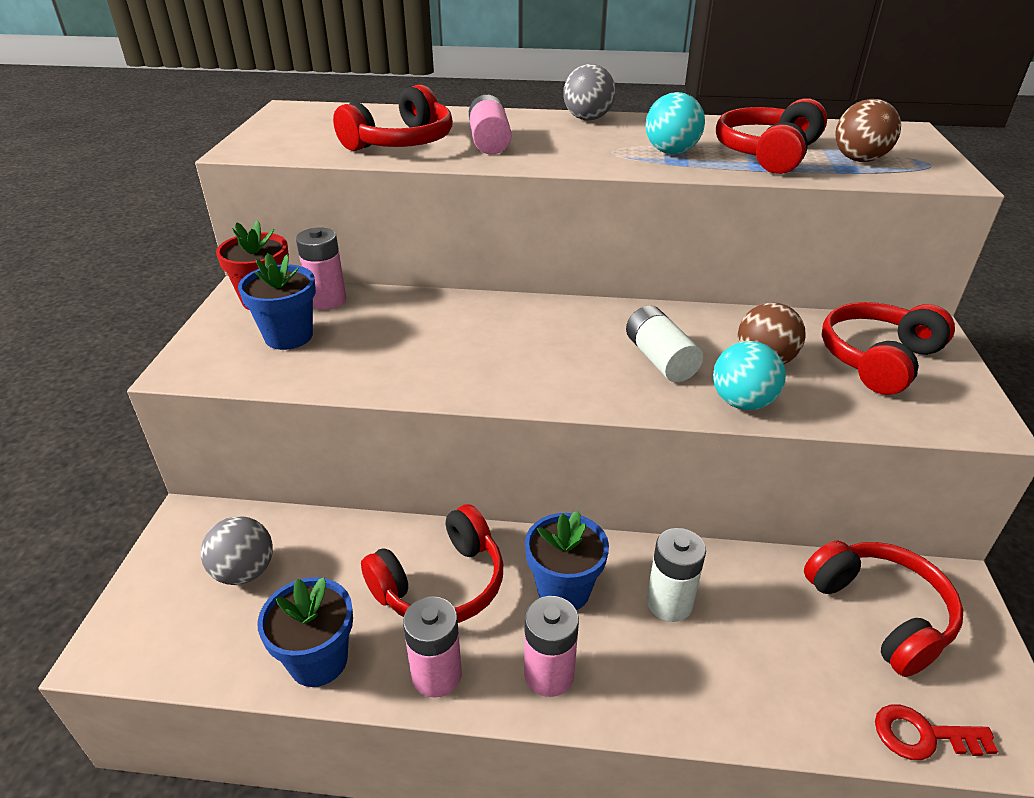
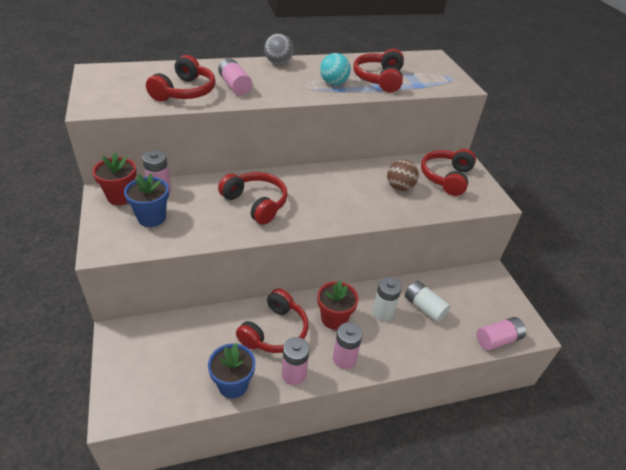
camera: 25 degrees left, 5 degrees up
(245, 572) = (168, 353): grey ball -> none
(563, 590) = (334, 319): blue flower pot -> red flower pot
(660, 359) = (353, 195): white battery -> white battery (424, 307)
(742, 402) = (398, 211): turquoise ball -> none
(859, 160) = (421, 79): brown ball -> none
(880, 613) = (468, 293): red headphones -> red headphones (256, 203)
(923, 735) = (497, 339): red key -> pink battery

